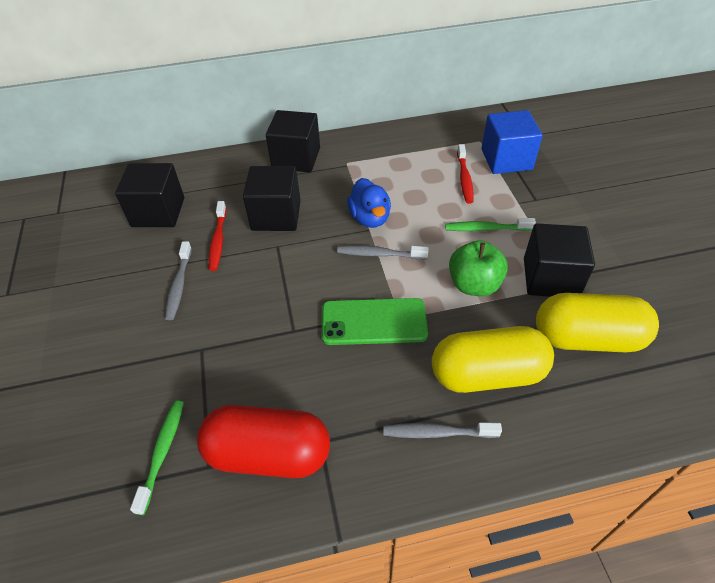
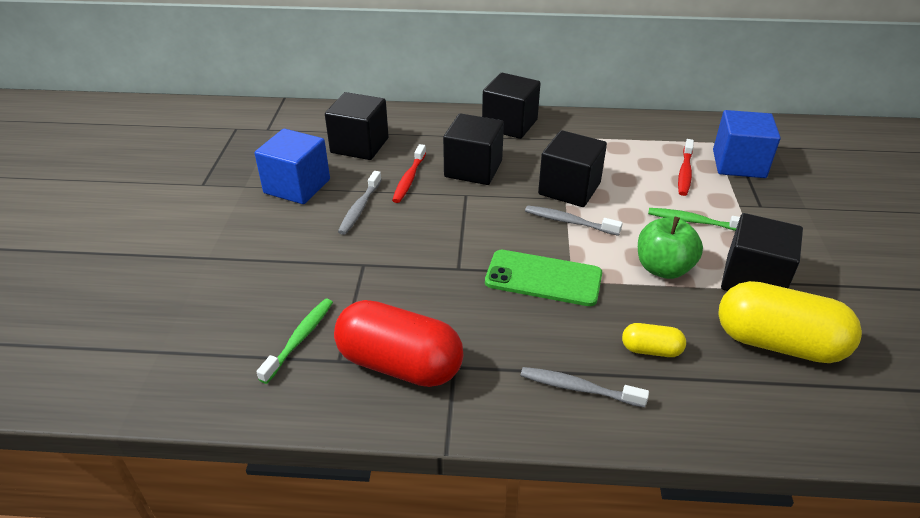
camera: 15 degrees right, 10 degrees down
(108, 274) = (297, 186): none -> blue cube
(370, 218) = (569, 189): blue duck -> black cube
(487, 374) = (651, 350): yellow capsule -> yellow capsule, size x0.47

